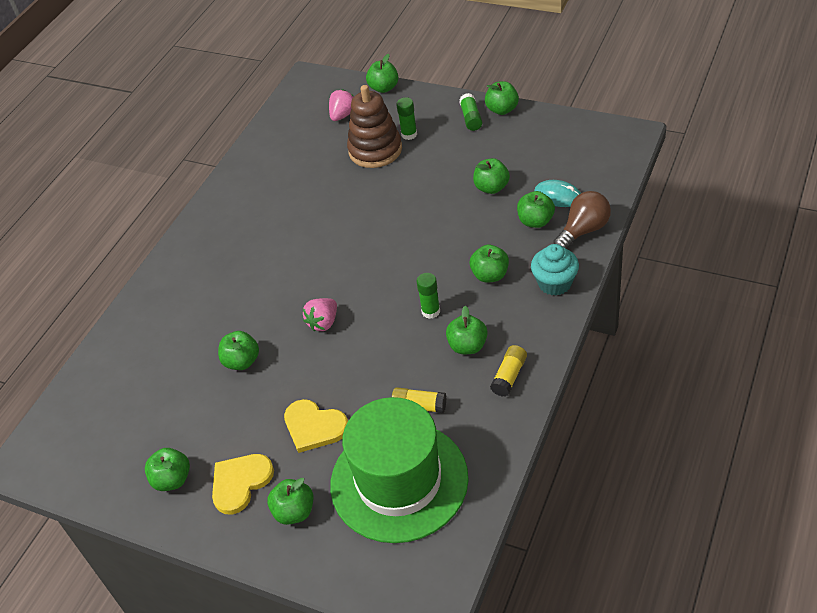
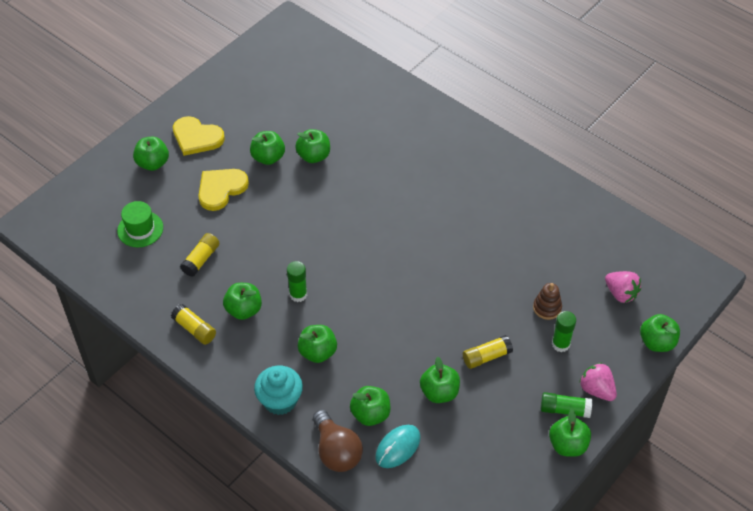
camera: 100 degrees right, 5 degrees up
(172, 479) = (223, 101): green apple -> green apple (268, 157)
(240, 483) = (196, 137): yellow heart -> yellow heart turned 150 degrees clockwise
(323, 322) = (327, 216): pink strawberry -> pink strawberry (596, 390)
(375, 150) = (547, 308): brown stacking toy -> brown stacking toy, size x0.47
(399, 481) = (140, 229): green hat -> green hat, size x0.41
(442, 171) = (486, 357): none -> yellow glue stick

